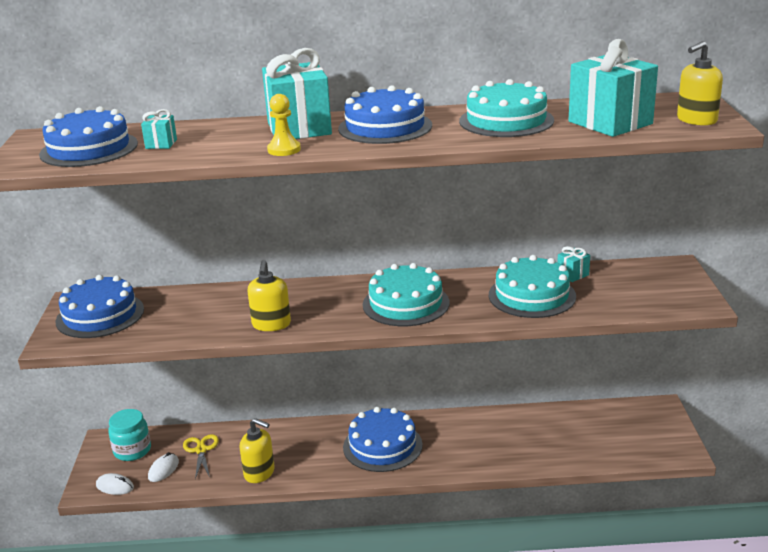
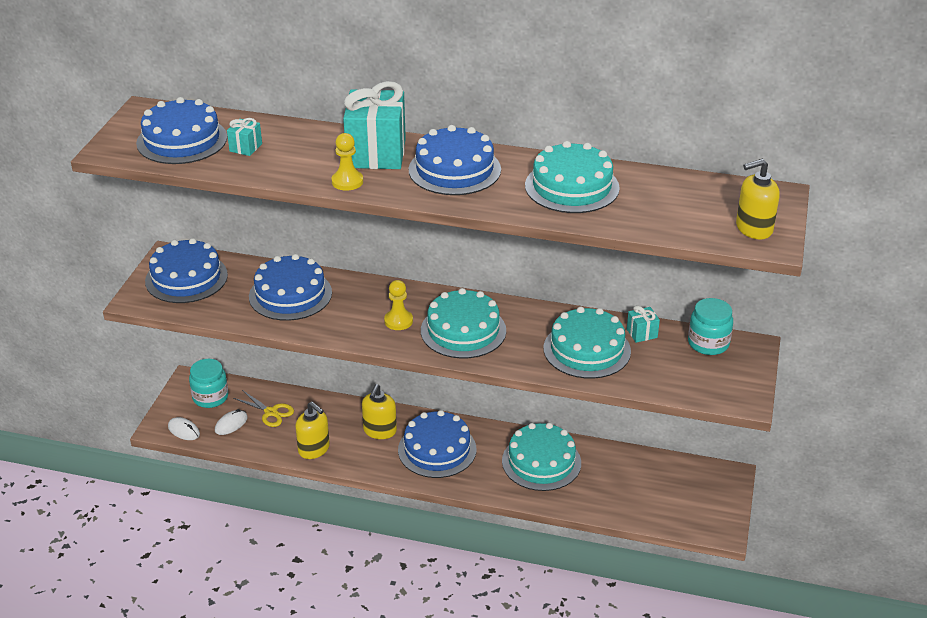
camera: 15 degrees right, 10 degrees up
(201, 450) = (271, 412): yellow scissors -> yellow scissors turned 120 degrees clockwise
(216, 308) = (290, 294): none -> blue cake
(271, 324) = (330, 325): yellow soap dispenser -> yellow soap dispenser (379, 431)
(338, 308) = (398, 321): none -> yellow pawn
(487, 434) = (541, 462): none -> turquoise cake
(610, 123) = (667, 213): turquoise gift -> none
(636, 270) = (708, 343): none -> turquoise jar

